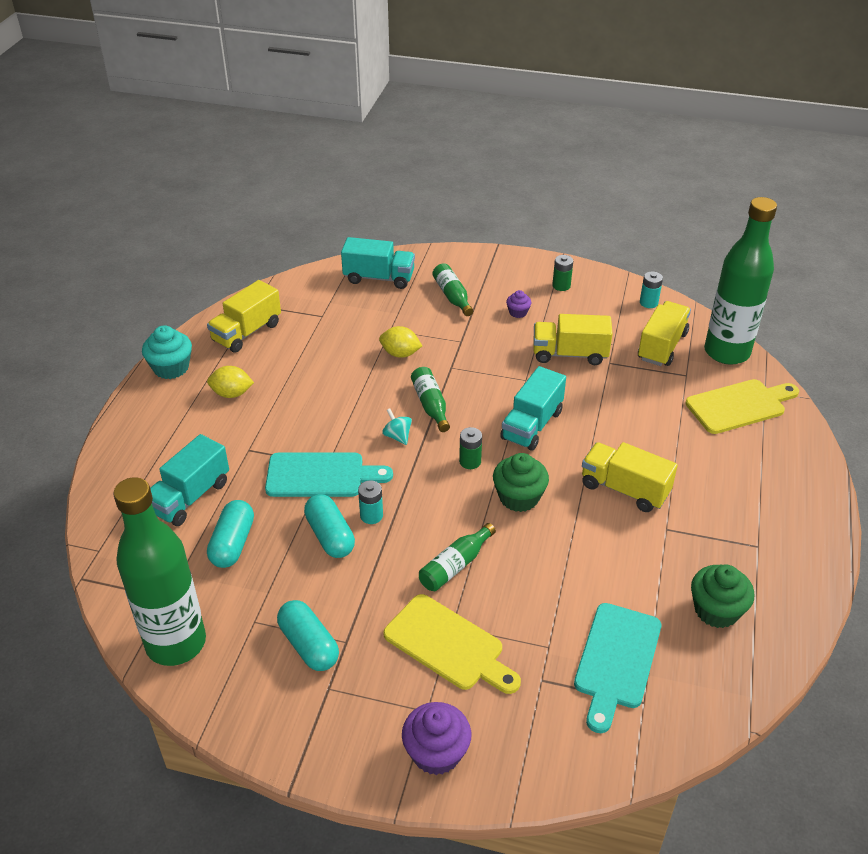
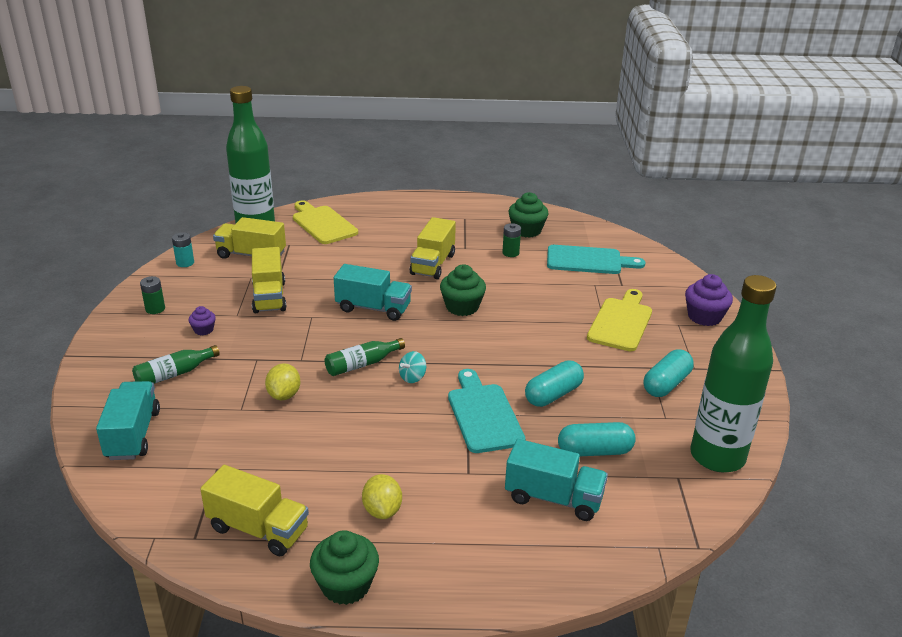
camera: 105 degrees left, 10 degrees down
(171, 368) = (346, 585): turquoise cupcake -> green cupcake
(371, 515) = (518, 376): turquoise battery -> none
(455, 565) = (548, 328): green bottle -> none
(470, 461) = (430, 334): green battery -> green battery (510, 253)

